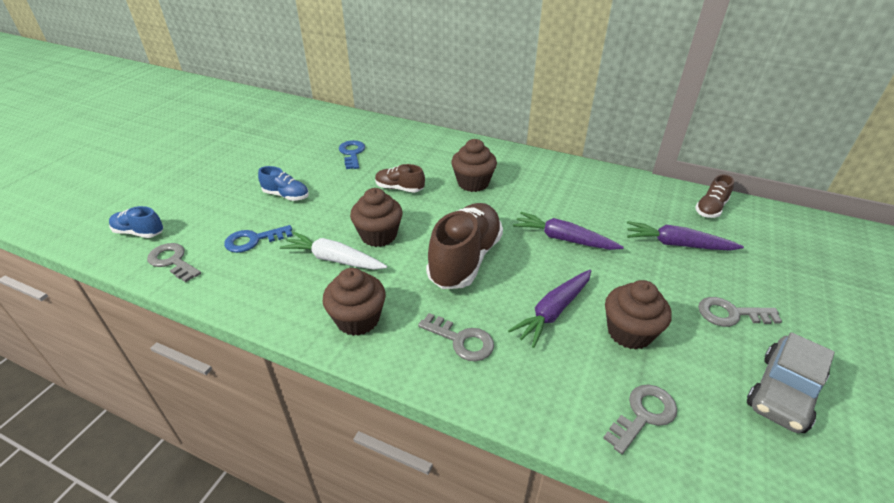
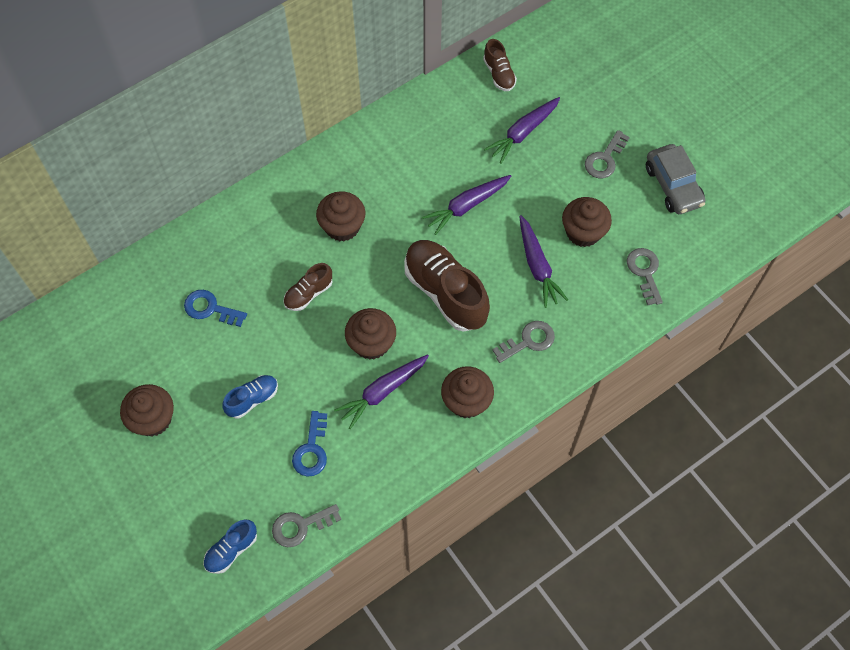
camera: 60 degrees left, 25 degrees up
(246, 161) = (153, 419): none -> brown cupcake
(334, 259) = (382, 392): white carrot -> purple carrot

